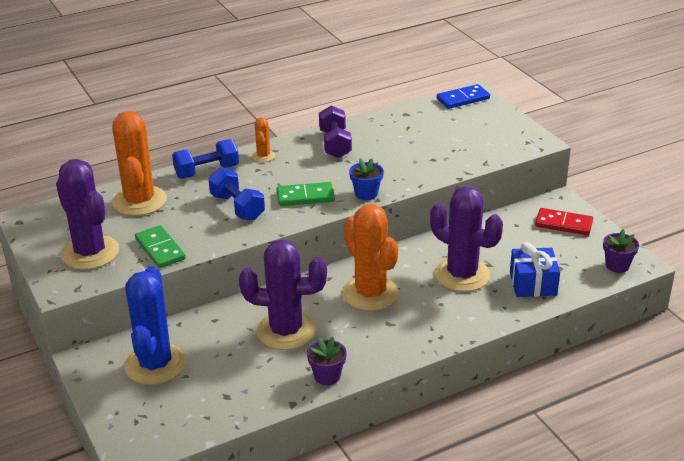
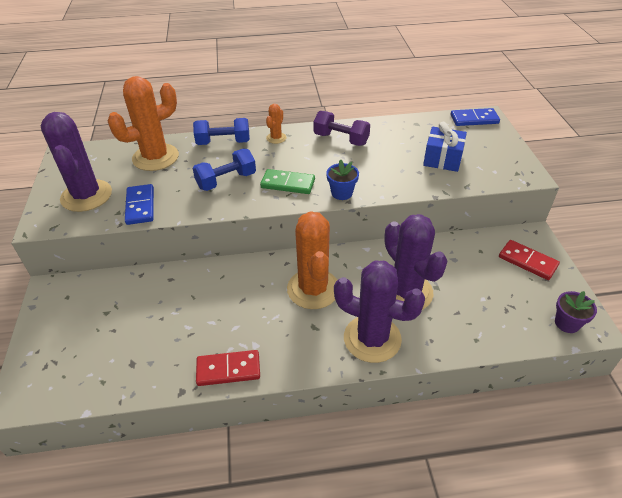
camera: 20 degrees right, 10 degrees up
(139, 201) = (155, 157): orange cactus -> orange cactus turned 45 degrees clockwise
(155, 364) = (97, 311): blue cactus -> none
(160, 249) = (140, 206): green domino -> blue domino
(237, 207) = (226, 181): blue dumbbell -> blue dumbbell turned 75 degrees clockwise
(286, 331) = (220, 308): purple cactus -> purple cactus (372, 339)
(327, 376) = (228, 370): purple flower pot -> red domino
(335, 144) = (341, 139): purple dumbbell -> purple dumbbell turned 75 degrees counterclockwise
(533, 284) = (471, 321): blue gift -> blue gift (442, 159)

